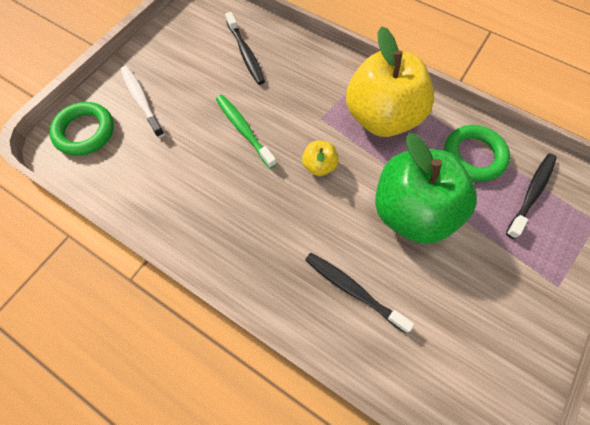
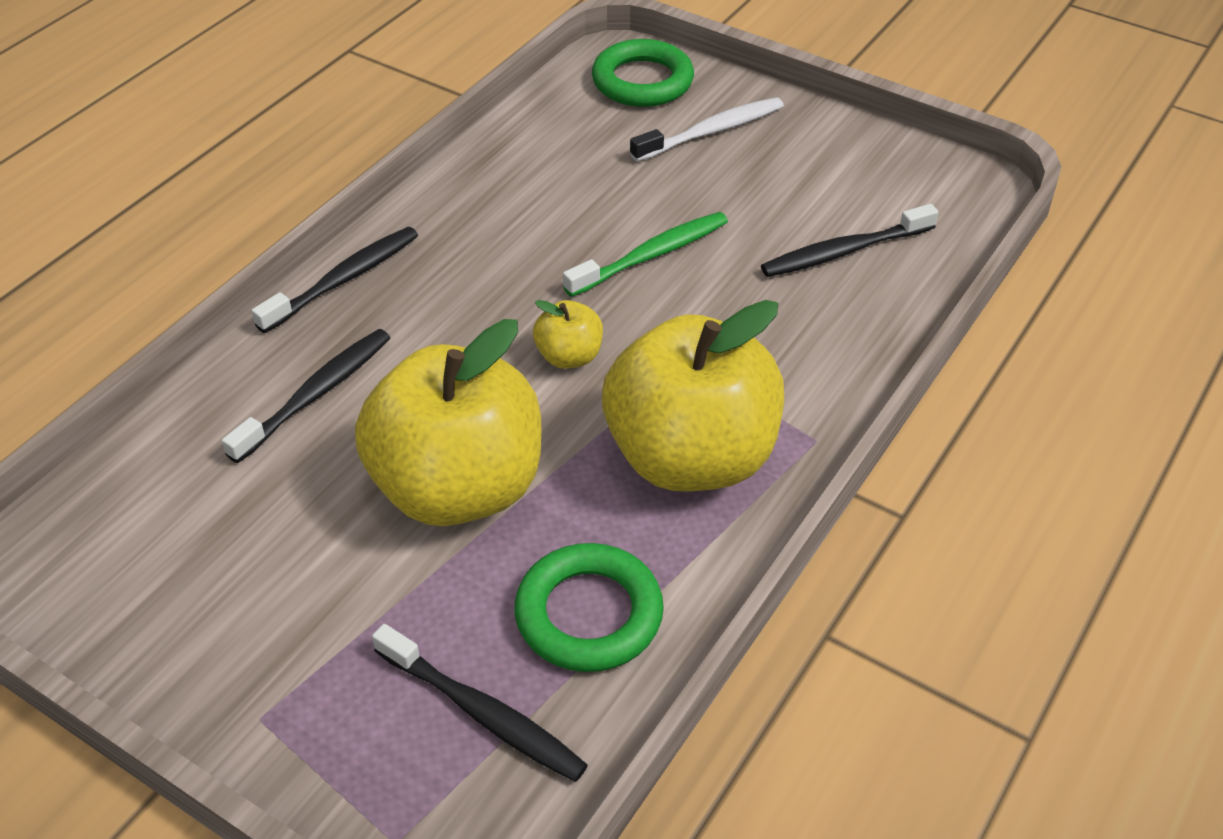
camera: 90 degrees right, 20 degrees down
(256, 287) = (343, 280): none -> black toothbrush
(411, 211) = (458, 488): green apple -> yellow apple

